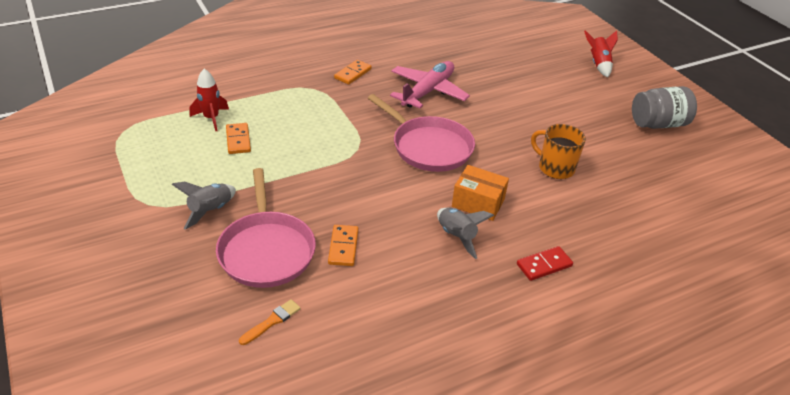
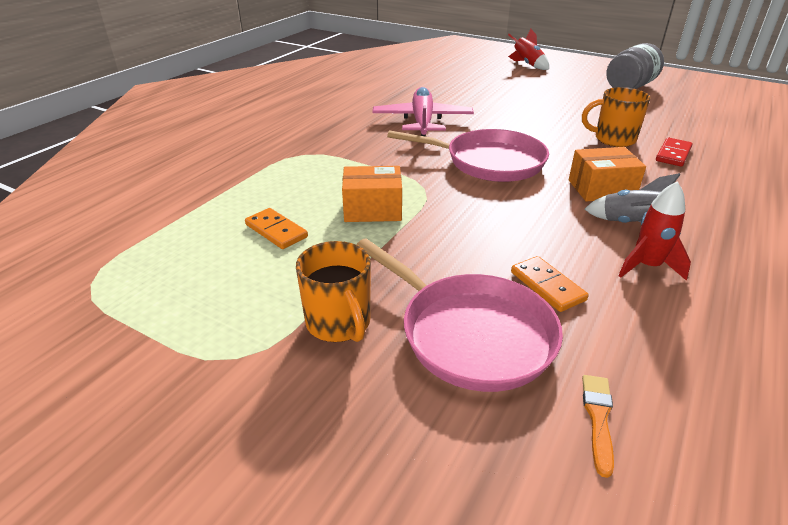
camera: 30 degrees left, 5 degrees down
(210, 211) = (339, 323): grey rocket -> orange mug
(211, 118) = (212, 222): red rocket -> red rocket (647, 266)
(307, 150) = (372, 209): none -> orange box
(353, 74) = (329, 130): orange domino -> none
(544, 265) = (732, 214): red domino -> red domino (673, 154)

